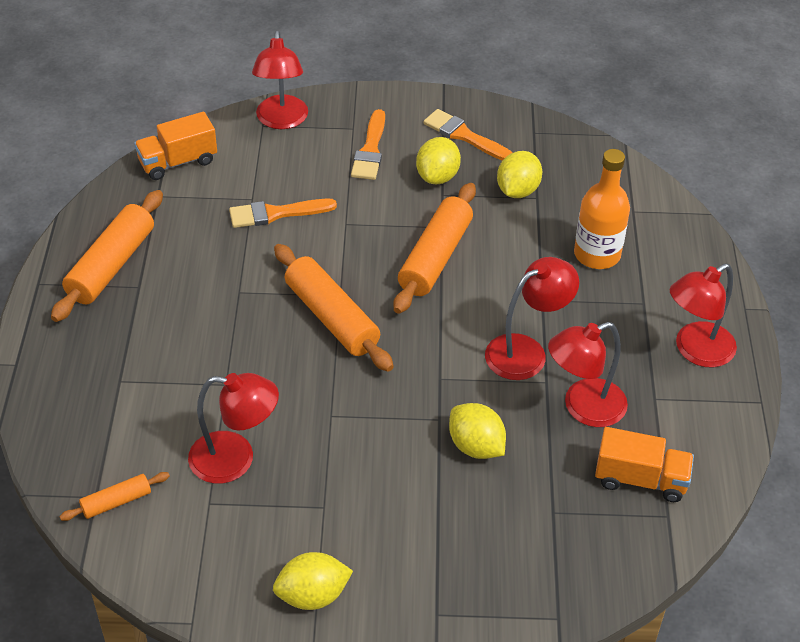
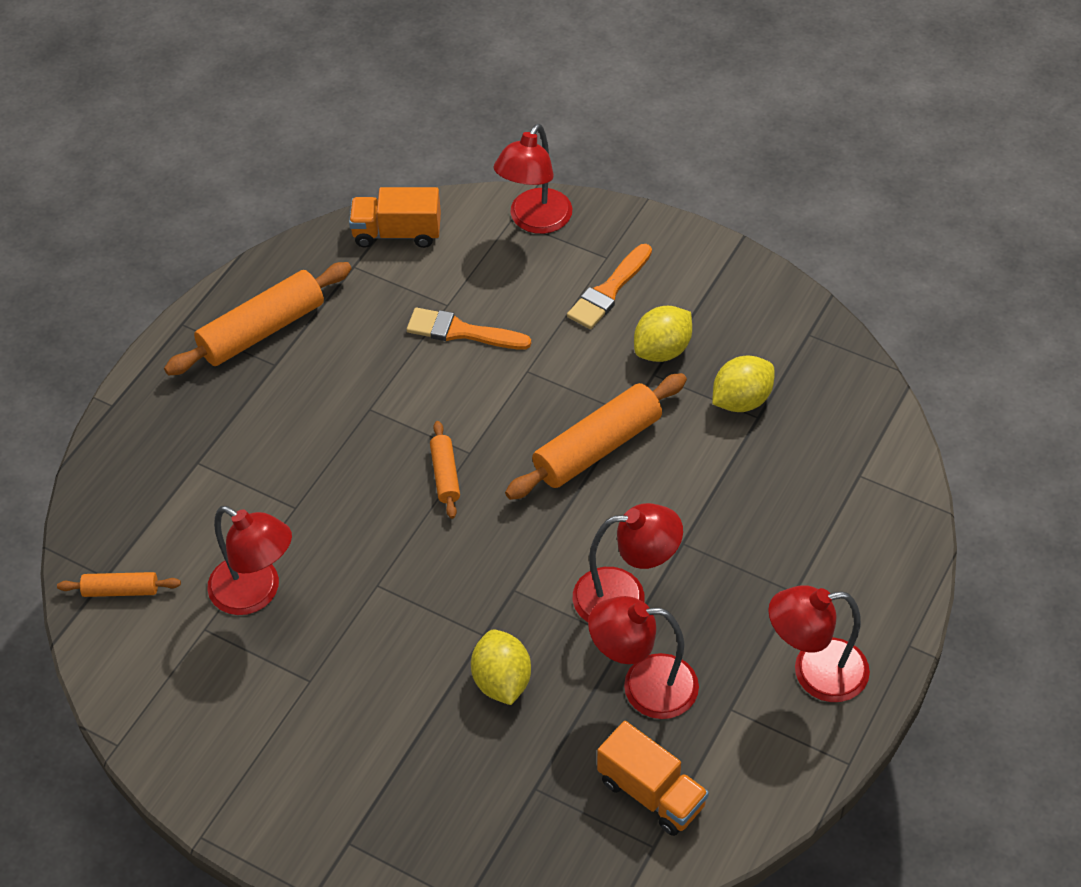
camera: 30 degrees right, 5 degrees up
(312, 595) = (243, 768): yellow lemon -> none
(332, 317) = (445, 475): orange rolling pin -> orange rolling pin, size x0.51
(464, 136) = (725, 310): orange brush -> none
(597, 254) = (780, 512): orange bottle -> none

